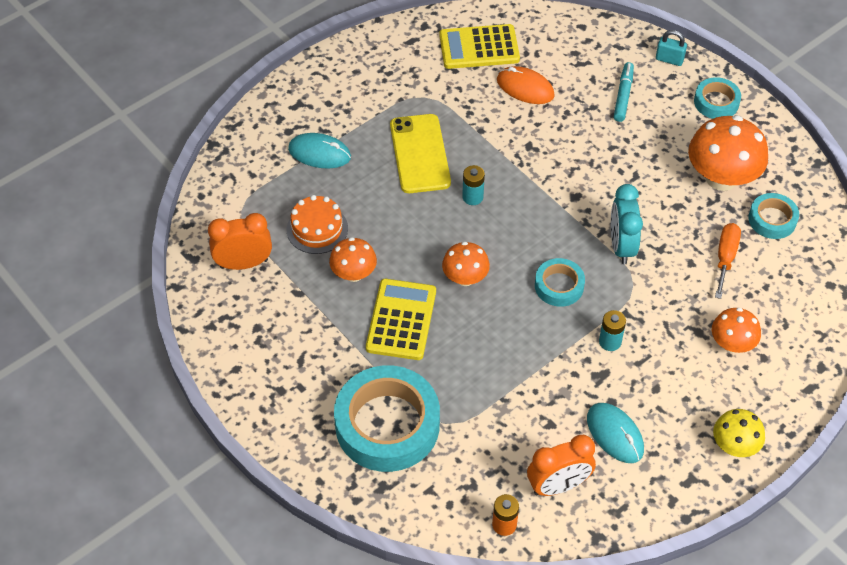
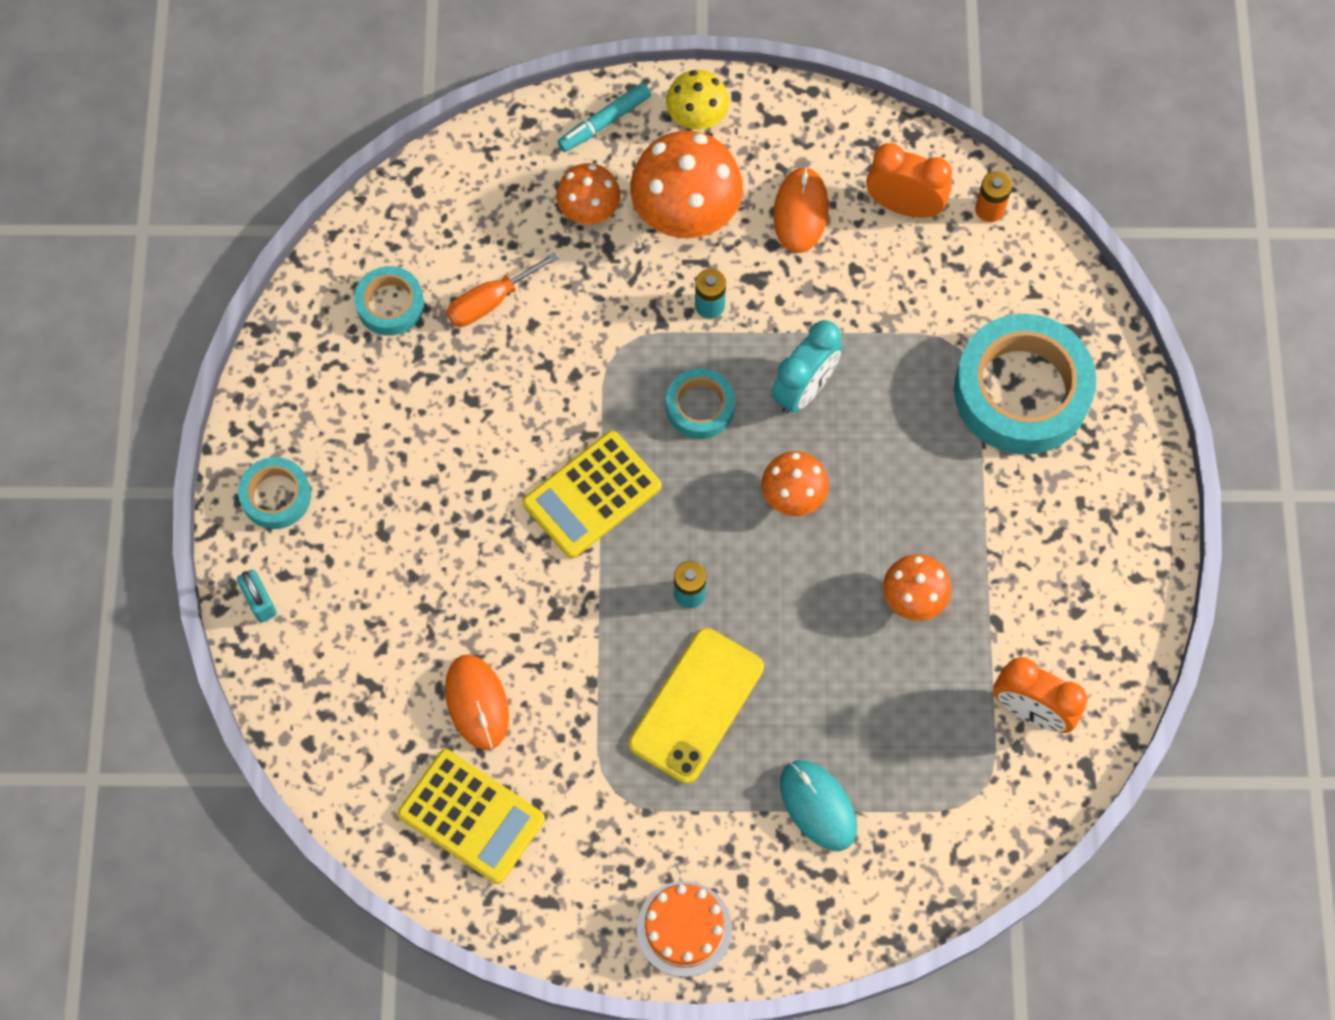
camera: 140 degrees left, 15 degrees up
(317, 229) = (908, 693): orange cake -> orange cake (684, 928)
(401, 320) = (908, 498): yellow calculator -> yellow calculator (592, 495)
(615, 434) = (800, 212): turquoise mouse -> orange mouse
(621, 246) = (585, 400): turquoise clock -> turquoise clock (804, 389)
(623, 96) = (373, 594): turquoise marker -> turquoise marker (604, 122)
(721, 178) = (386, 395): orange mushroom -> orange mushroom (686, 212)

